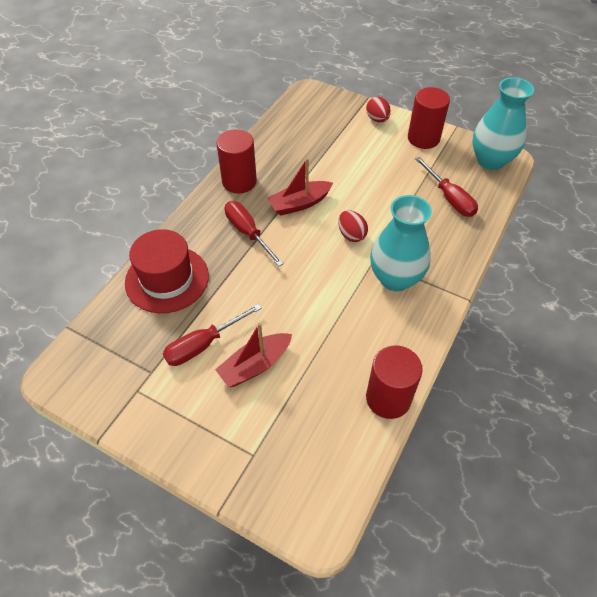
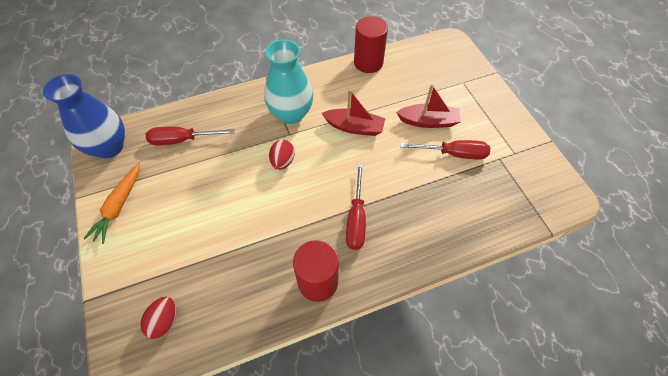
camera: 140 degrees left, 5 degrees up
(167, 279) = (450, 221): red hat -> none
(299, 204) = (290, 216): red boat -> red boat (354, 127)
(377, 119) = (120, 261): red egg -> red egg (164, 321)
(423, 138) = (119, 206): red cylinder -> orange carrot
(449, 198) = (182, 140): red screwdriver -> red screwdriver turned 105 degrees counterclockwise
(490, 160) = (109, 147): turquoise vase -> blue vase

